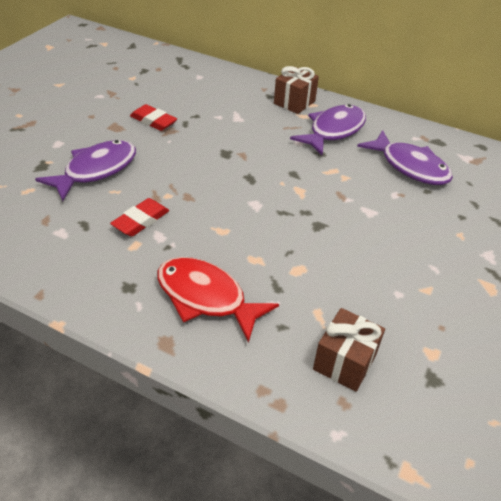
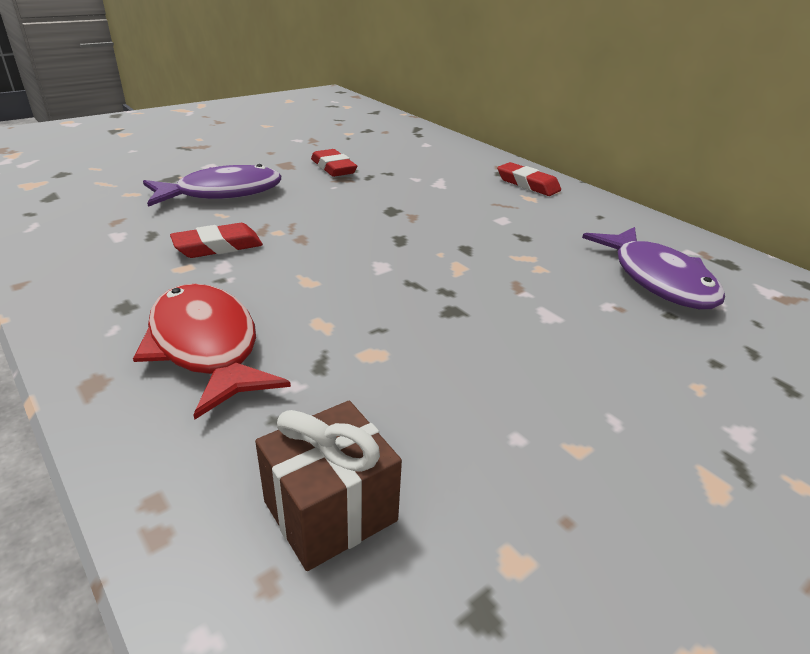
camera: 25 degrees right, 10 degrees down
(294, 102) = (527, 184): brown gift -> red eraser
(333, 131) = (562, 219): purple fish -> none

